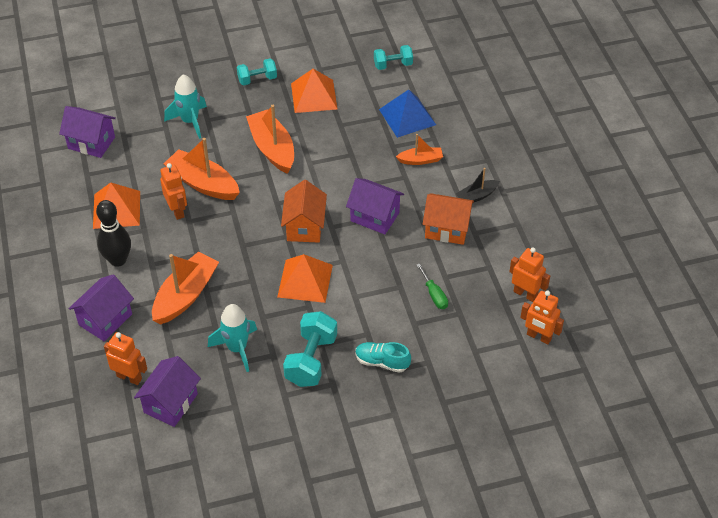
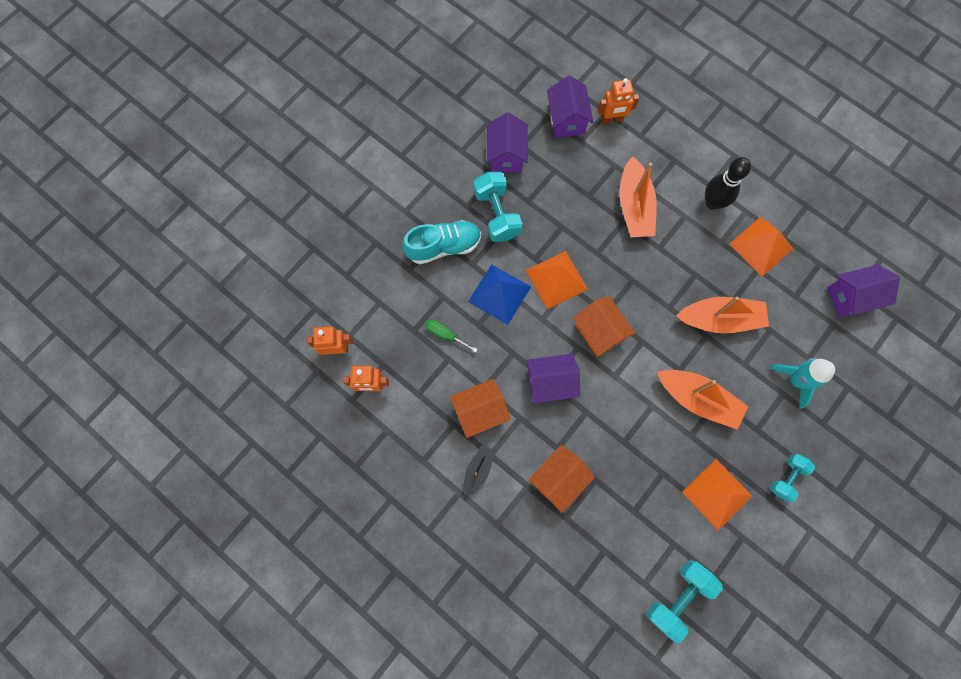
camera: 145 degrees right, 25 degrees up
(105, 319) = (671, 150): purple house -> purple house (506, 155)
(177, 211) = (713, 277): orange robot -> none
(237, 348) = (557, 189): turquoise rocket -> none
(382, 362) = (443, 246): turquoise shoe -> turquoise shoe, size x1.51
(393, 65) = (678, 597): turquoise dumbbell -> turquoise dumbbell, size x1.58
(407, 117) = (610, 529): blue pyramid -> blue pyramid (499, 294)
(420, 160) = (558, 479): orange boat -> orange house

